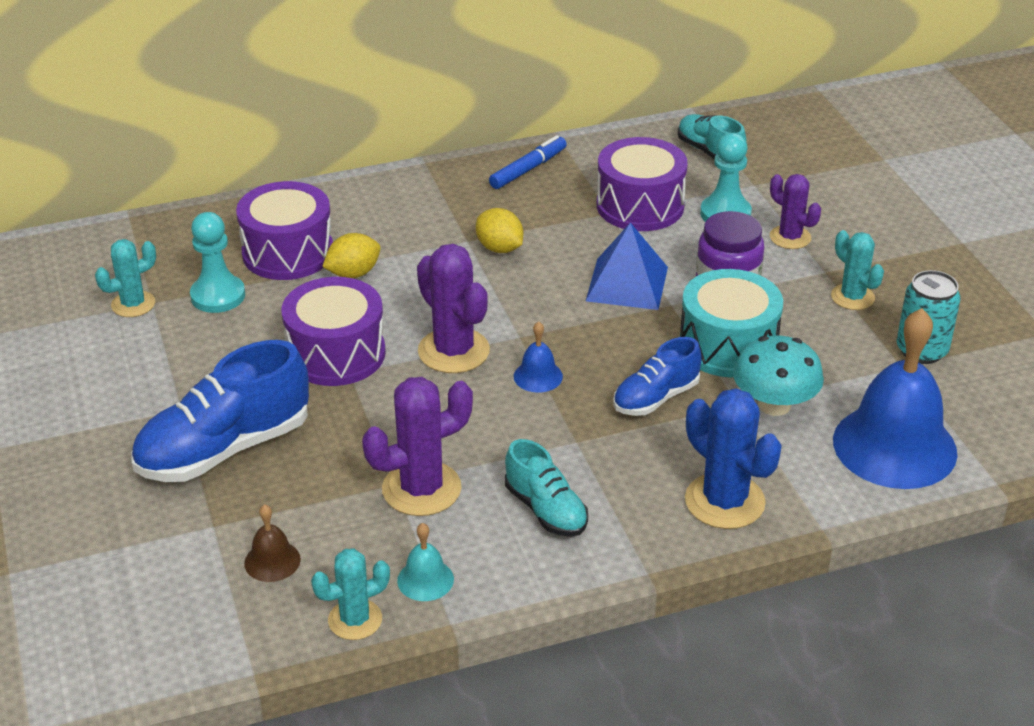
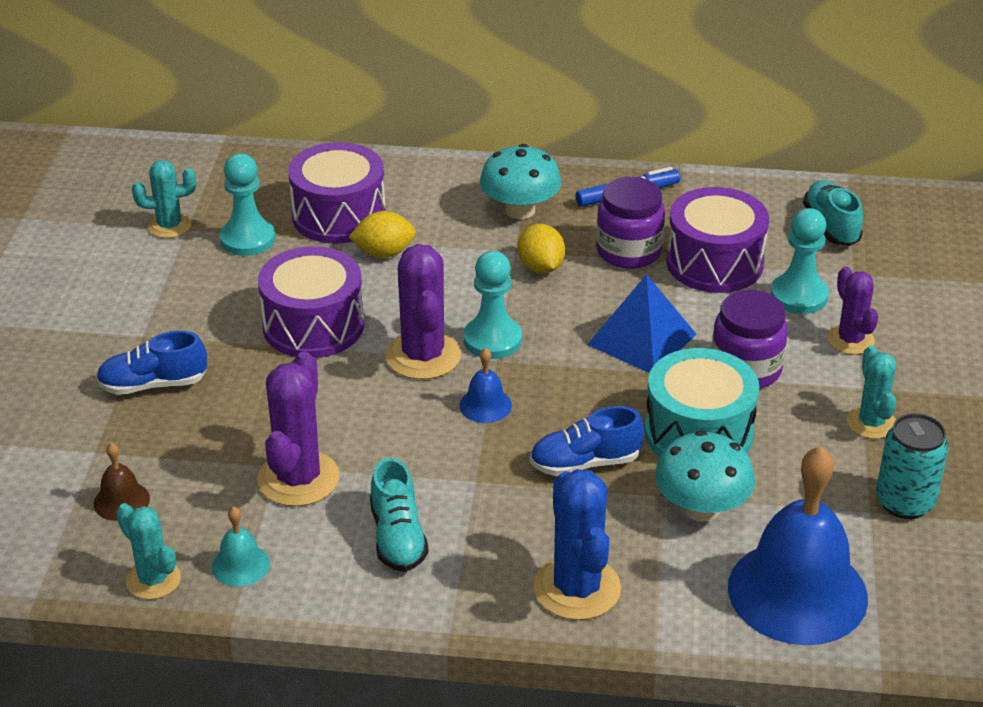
camera: 25 degrees right, 0 degrees up
(224, 449) = (153, 384): blue shoe -> blue shoe, size x0.57
(355, 620) = (153, 580): turquoise cactus -> turquoise cactus turned 45 degrees clockwise
(421, 489) = (298, 479): purple cactus -> purple cactus turned 75 degrees counterclockwise
(446, 205) = (520, 210): none -> turquoise mushroom
(503, 320) = (492, 340): none -> turquoise pawn
(563, 215) = (629, 251): none -> purple jar

